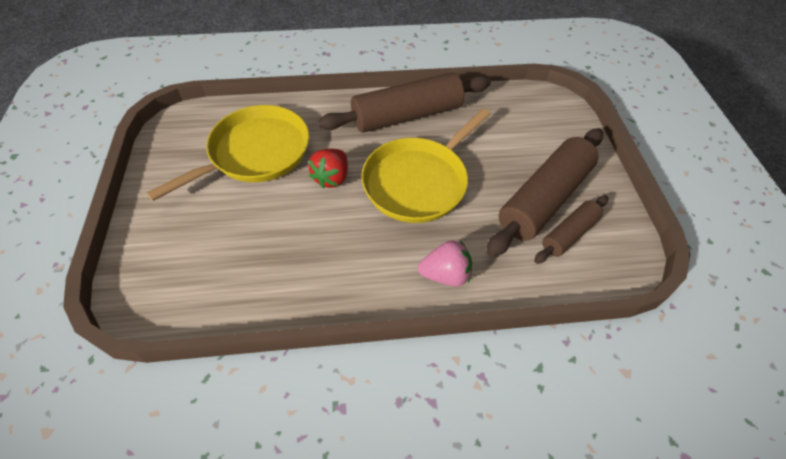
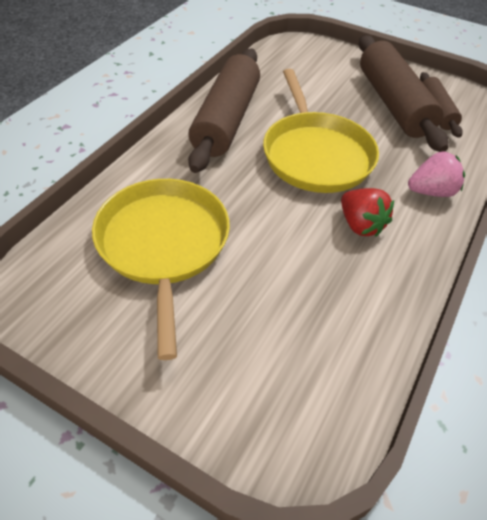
camera: 55 degrees left, 5 degrees down
(332, 178) = (258, 205): red strawberry -> red strawberry (360, 225)
(445, 274) = (431, 192): pink strawberry -> pink strawberry turned 45 degrees clockwise

